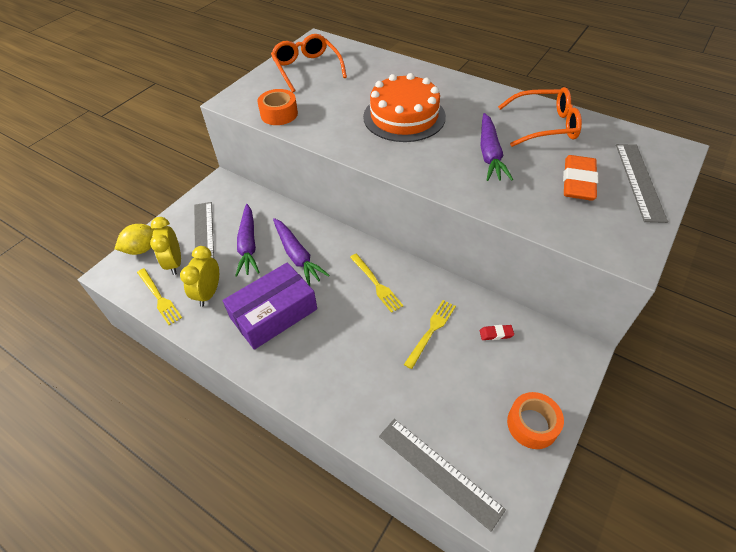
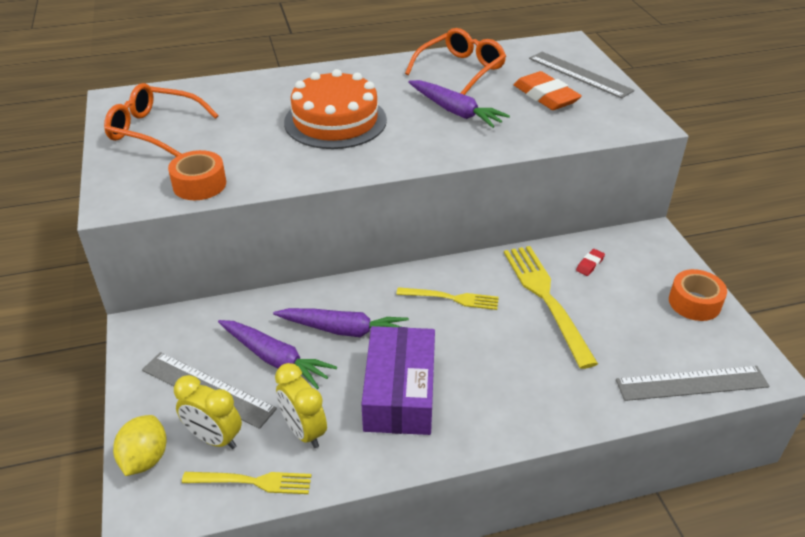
camera: 50 degrees left, 10 degrees down
(431, 330) = (545, 298): yellow fork -> yellow fork, size x1.71

